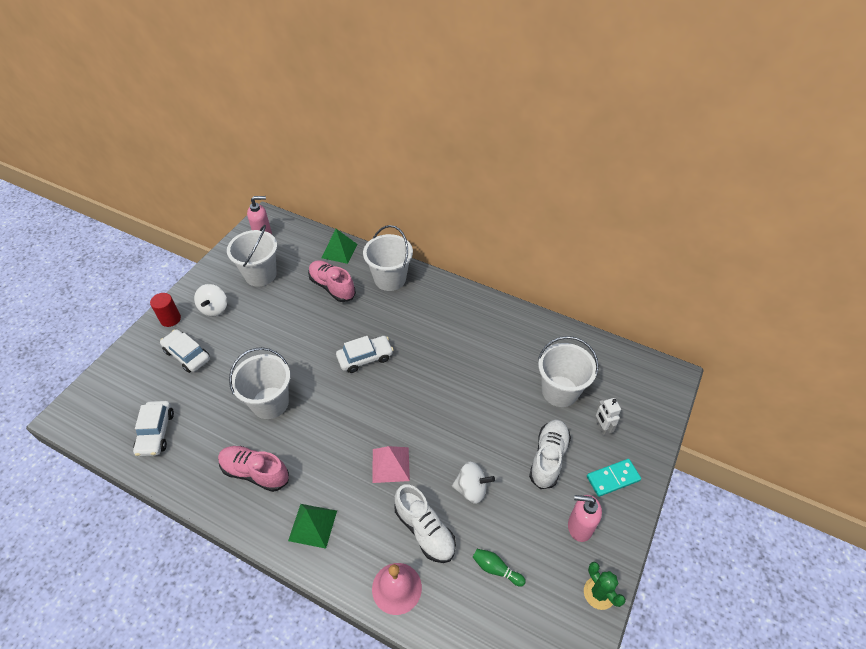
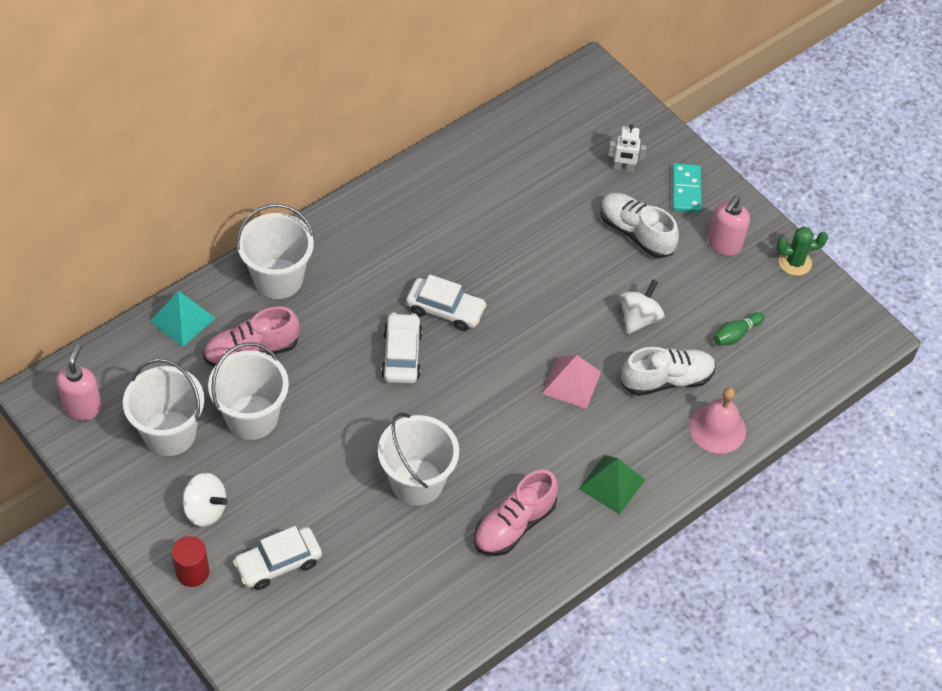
camera: 70 degrees left, 5 degrees up
(156, 432) = (396, 626): white car -> white car (445, 310)
(339, 251) = (183, 319): green pyramid -> turquoise pyramid
(560, 391) = (557, 181): white bucket -> white bucket (252, 417)

